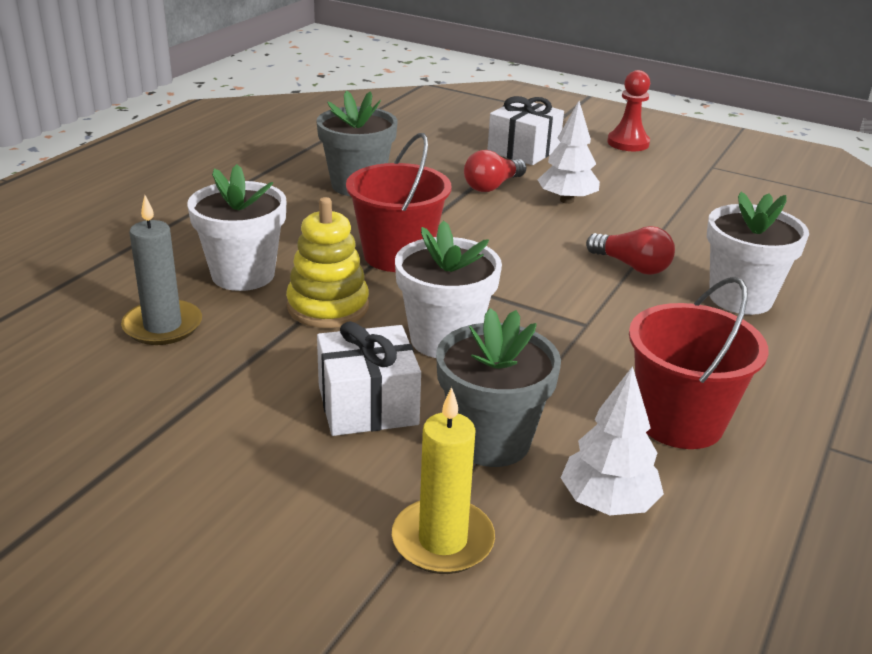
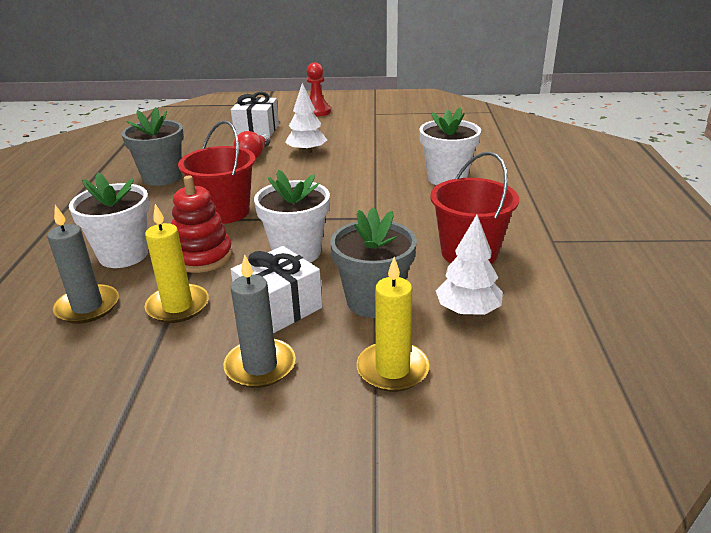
camera: 25 degrees left, 0 degrees up
(255, 360) = (178, 306): none -> yellow candle
(290, 470) = (260, 366): none -> grey candle
(328, 307) = (202, 257): yellow stacking toy -> red stacking toy
(632, 266) = (374, 178): red light bulb -> none

